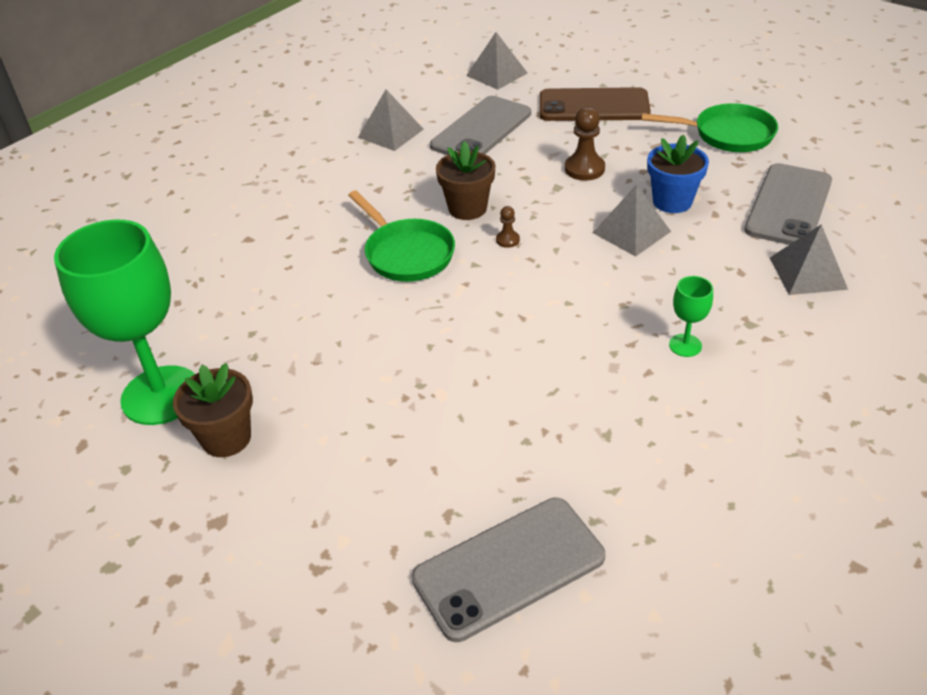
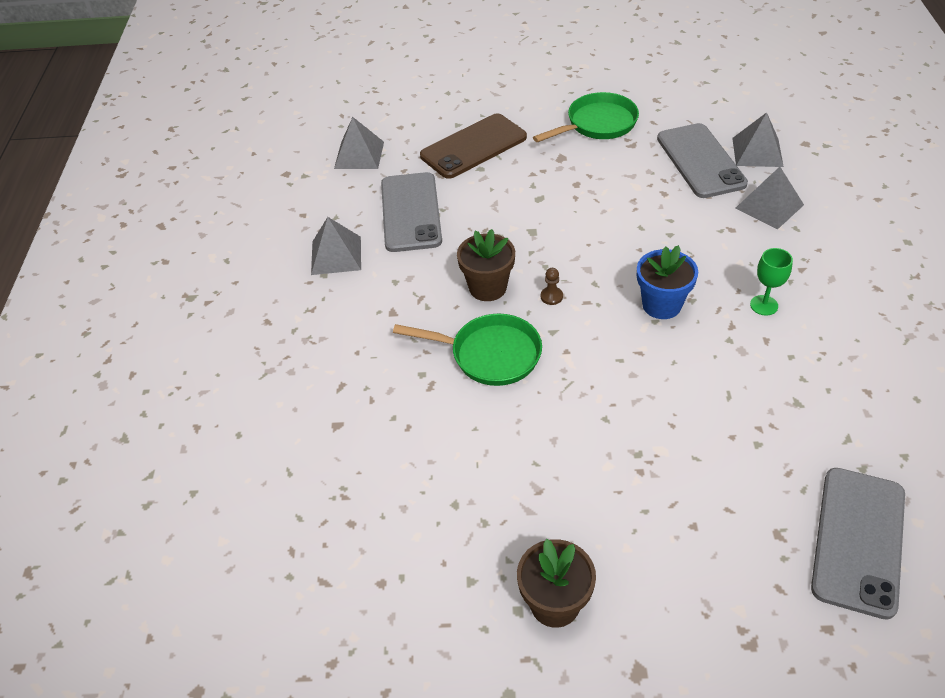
camera: 40 degrees left, 5 degrees up
(161, 395) = (452, 611): green goblet -> none
(584, 169) = (533, 205): brown pawn -> none
(631, 232) = (628, 239): grey pyramid -> grey pyramid (757, 152)
(672, 201) = (625, 199): blue flower pot -> blue flower pot (661, 305)

